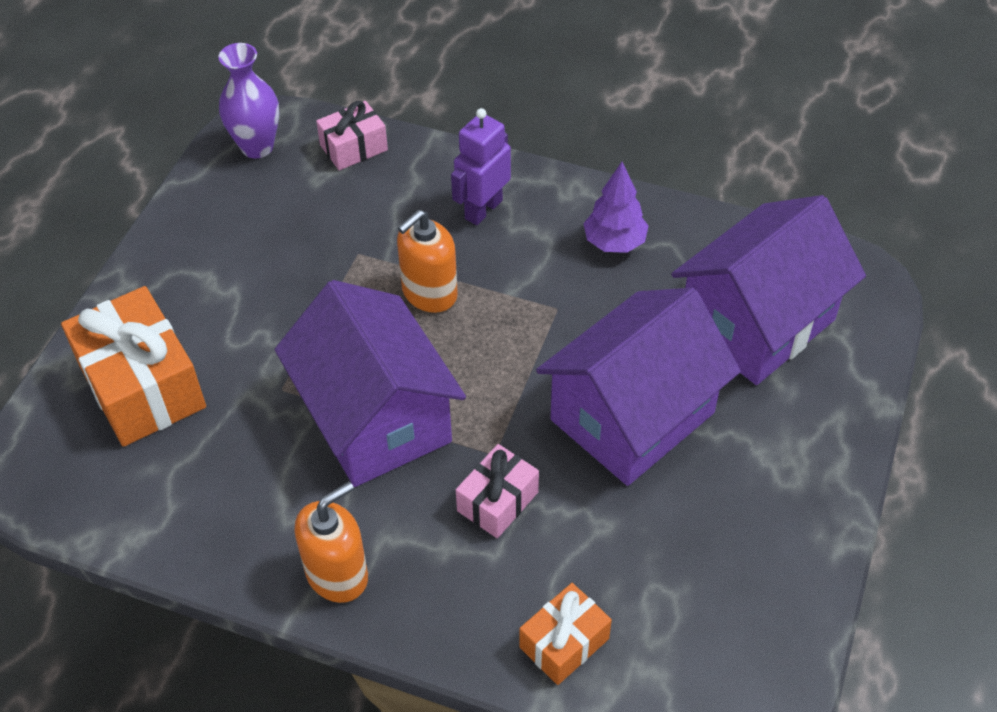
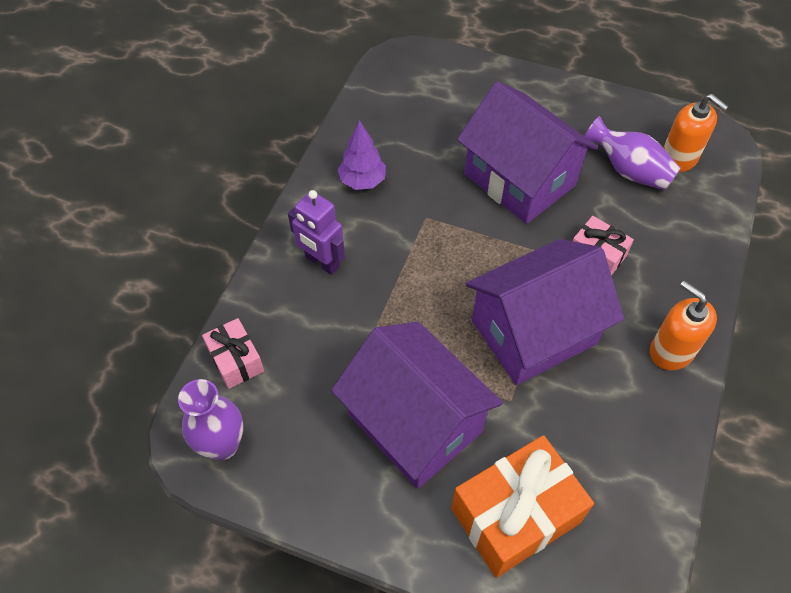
camera: 90 degrees left, 5 degrees up
(429, 293) = (409, 298): orange soap dispenser -> orange soap dispenser (679, 158)
(564, 643) = (695, 222): orange gift -> none
(663, 562) = (629, 171): none -> purple vase
(756, 322) = (437, 111): purple house -> purple house (414, 423)

